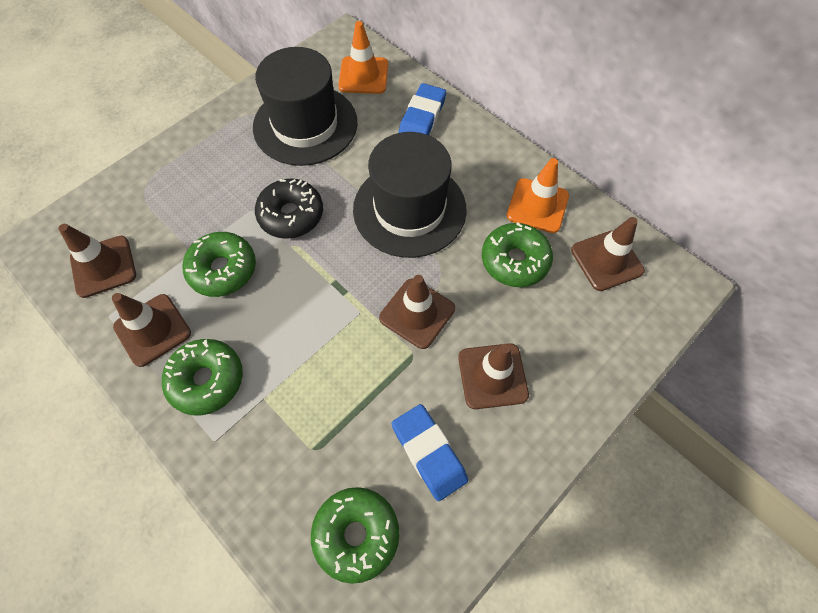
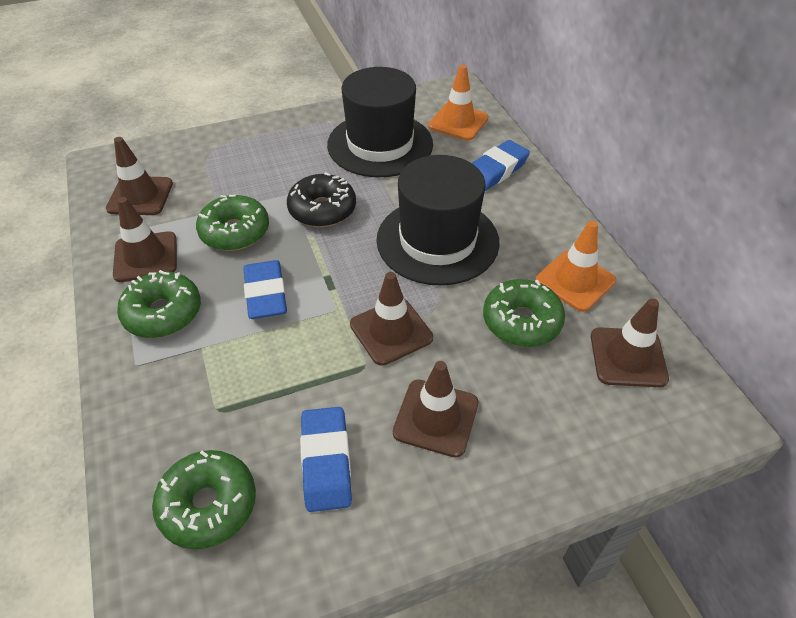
camera: 25 degrees right, 15 degrees down
(290, 322) = (266, 294): none -> blue eraser

